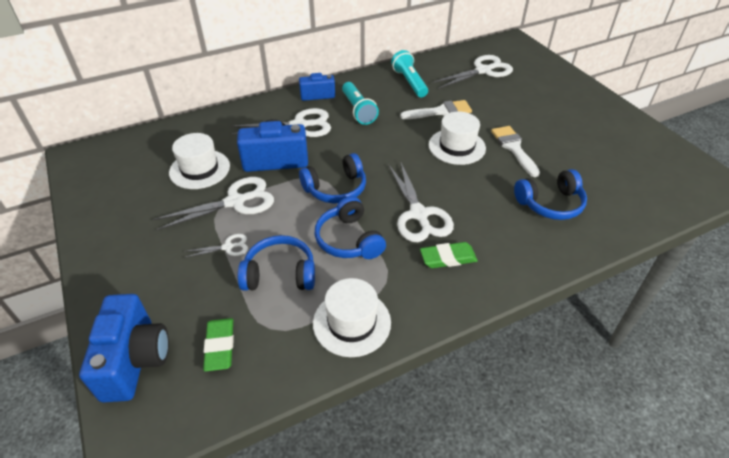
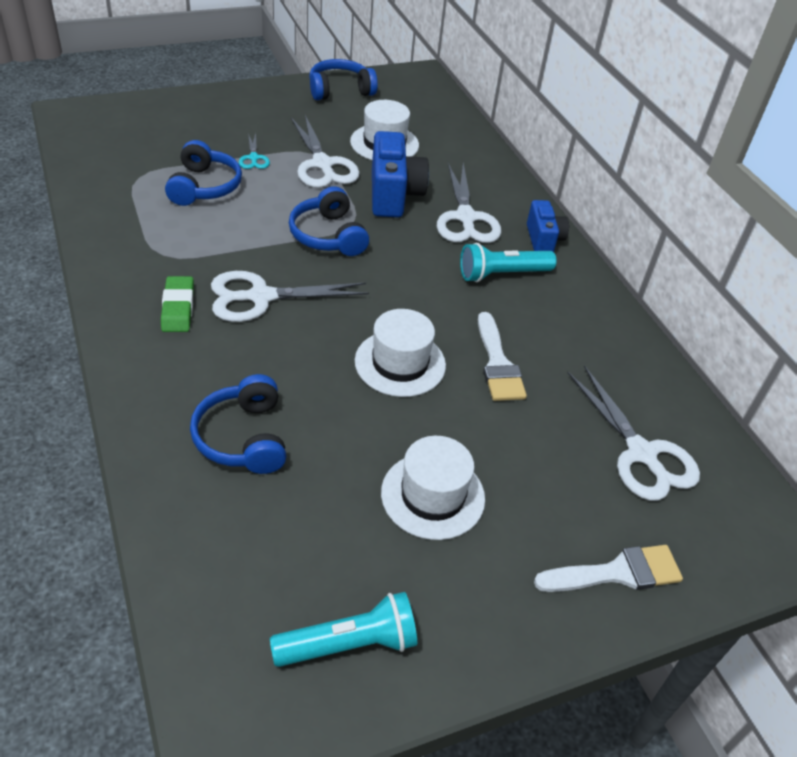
camera: 90 degrees right, 0 degrees up
(135, 360) = (140, 113): blue camera -> none
(220, 346) = (132, 151): green eraser -> none
(228, 247) = (253, 158): white scissors -> turquoise scissors
(349, 239) = (236, 236): blue headphones -> blue headphones (340, 90)
(352, 322) = (120, 225): white hat -> white hat (432, 495)
(409, 82) = (587, 342): turquoise flashlight -> turquoise flashlight (349, 644)
(514, 148) = (387, 432): white brush -> white brush (617, 572)

